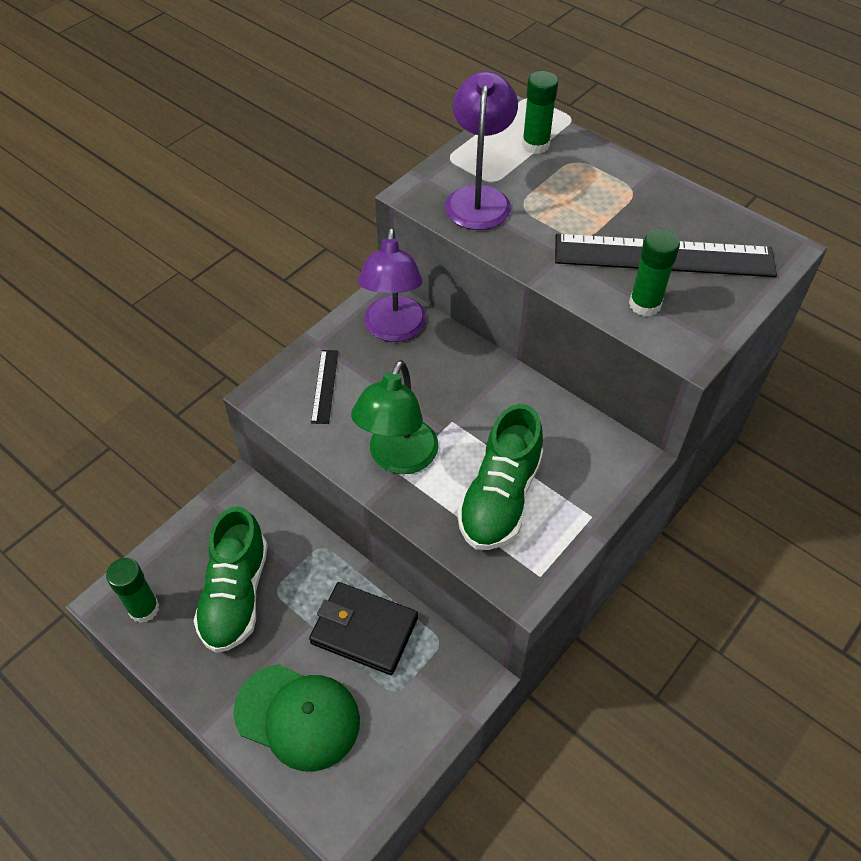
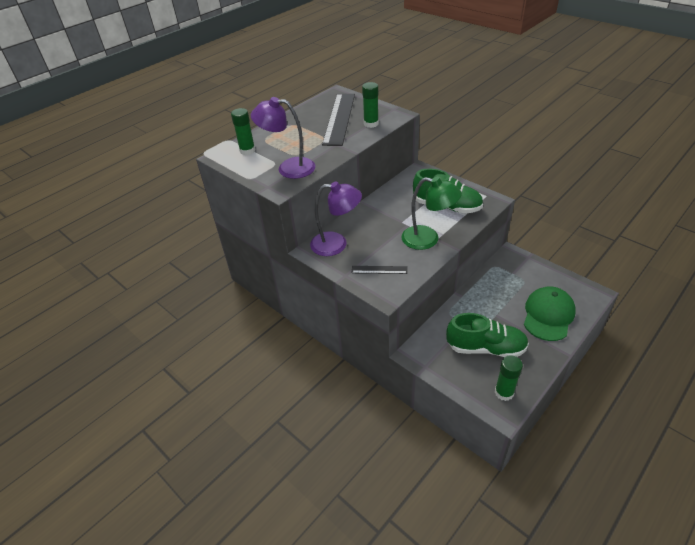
camera: 85 degrees left, 10 degrees down
(364, 630) = (495, 293): black wallet -> none

